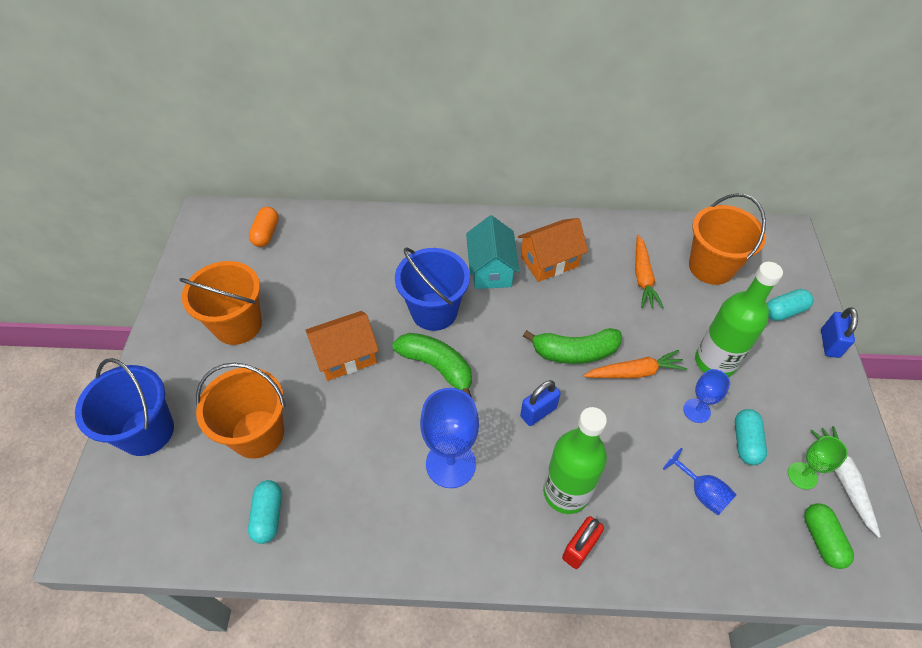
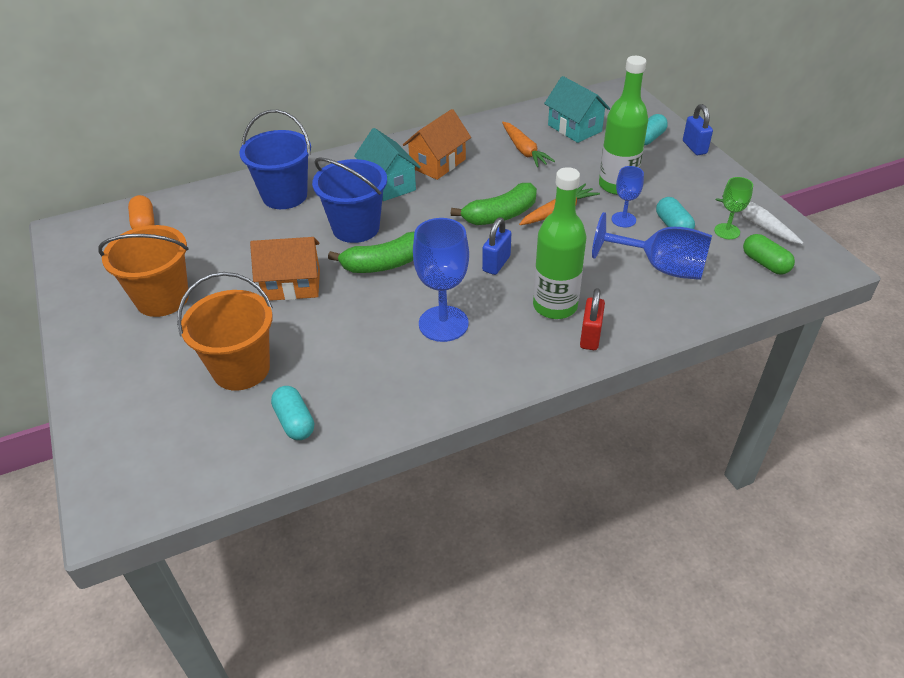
camera: 25 degrees left, 10 degrees down
(147, 431) = (118, 409): blue bucket -> blue bucket (284, 196)
(346, 356) = (292, 285): orange house -> orange house turned 45 degrees clockwise
(437, 366) = (385, 264): green banana -> green banana turned 150 degrees clockwise
(701, 492) = (661, 267): blue goblet -> blue goblet, size x1.79
(711, 267) = (574, 128): orange bucket -> turquoise house

